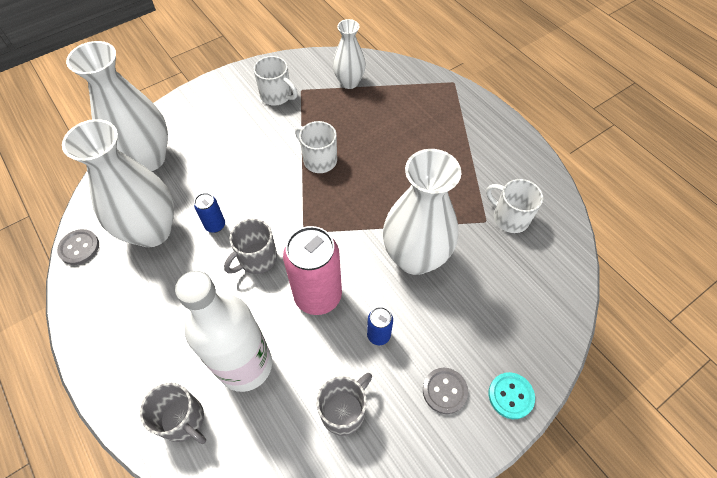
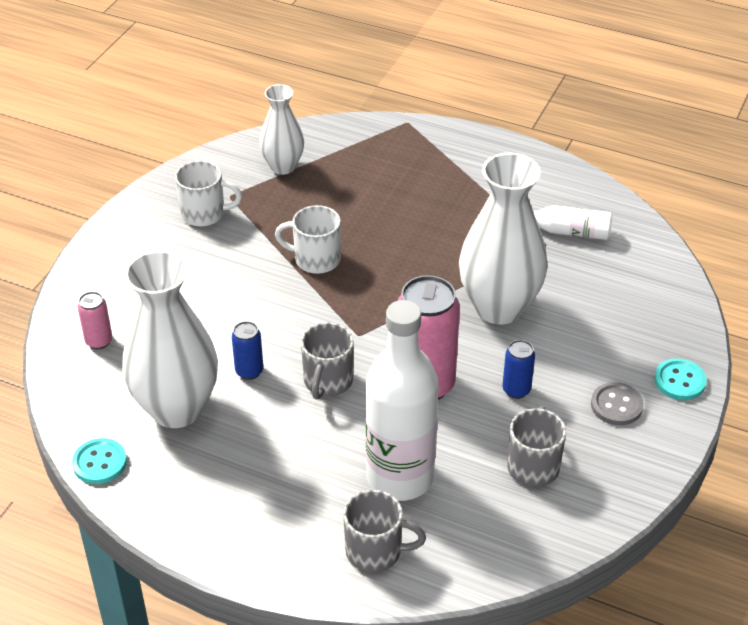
camera: 30 degrees left, 15 degrees down
(79, 248) = (99, 463): grey button -> turquoise button
(148, 159) = (99, 341): white vase -> pink can
(509, 217) = (568, 231): white mug -> white bottle

